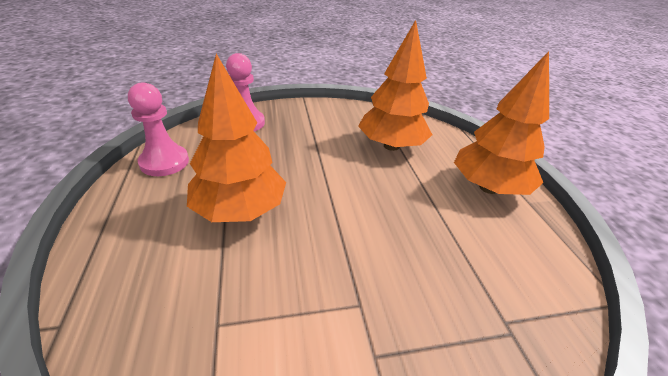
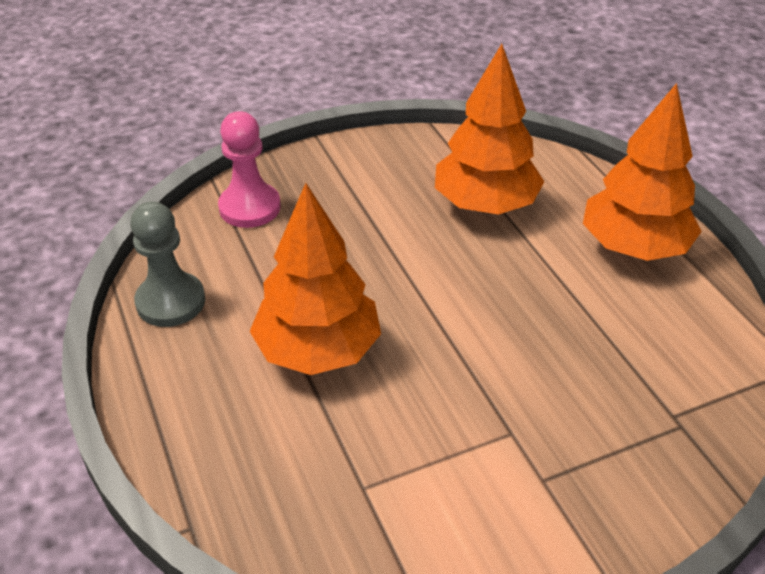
camera: 10 degrees left, 5 degrees up
(164, 162) = (170, 302): pink pawn -> grey pawn

